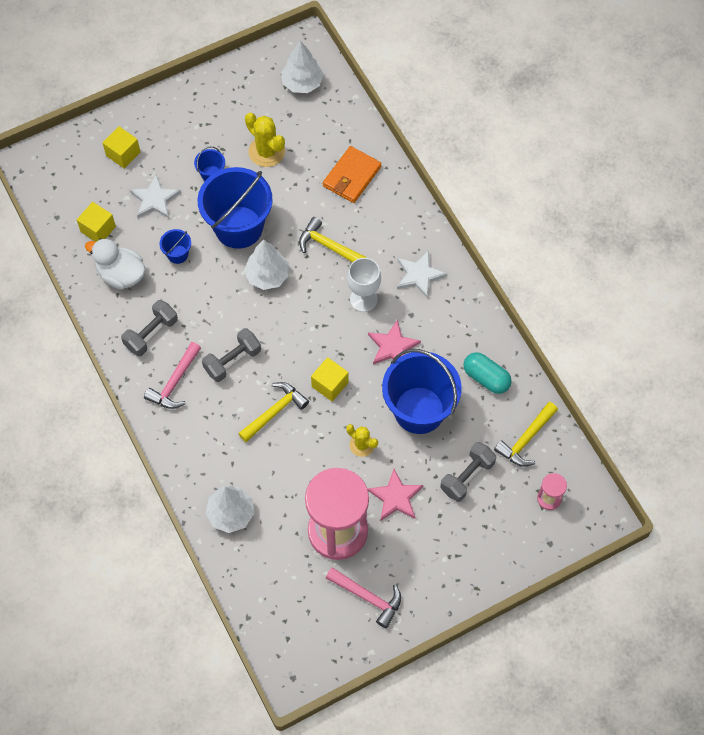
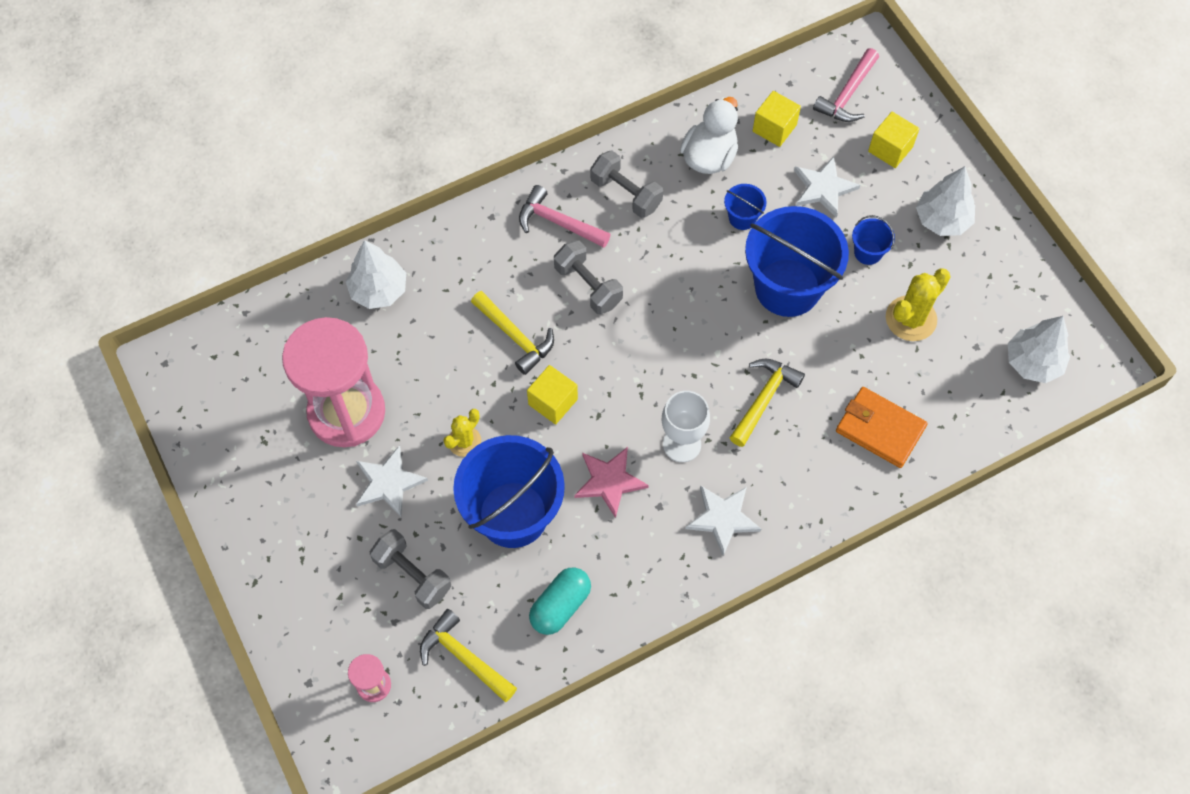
camera: 90 degrees right, 0 degrees up
(267, 275) = (714, 324): white tree -> white tree (942, 220)
(368, 597) = (256, 448): pink hammer -> pink hammer (847, 94)
(395, 497) = (388, 483): pink star -> white star

